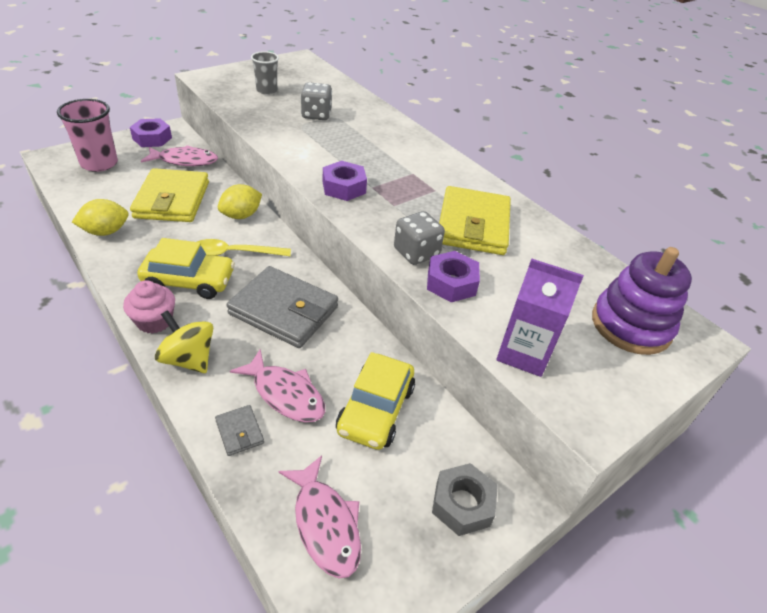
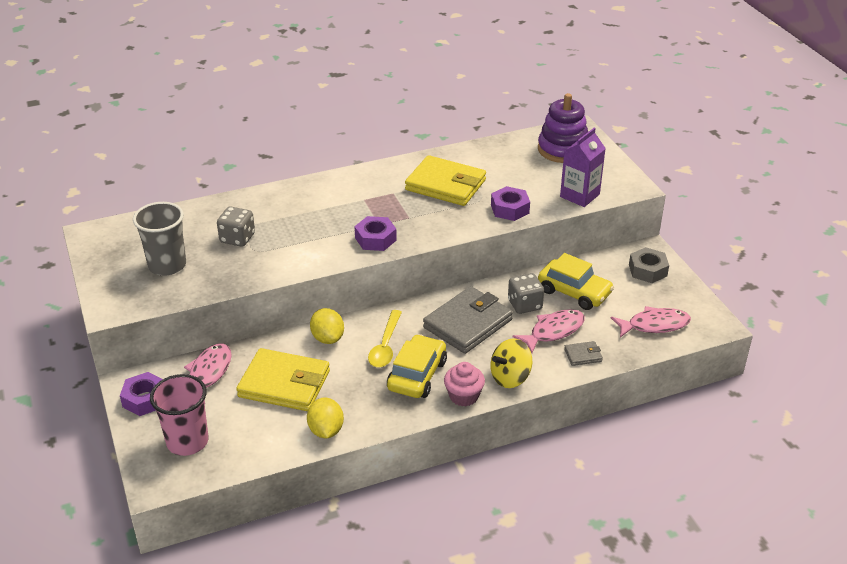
camera: 70 degrees left, 5 degrees down
(267, 90) = (167, 265): grey cup -> grey cup, size x1.61
(416, 253) = (473, 218): grey dice -> grey dice (524, 305)

